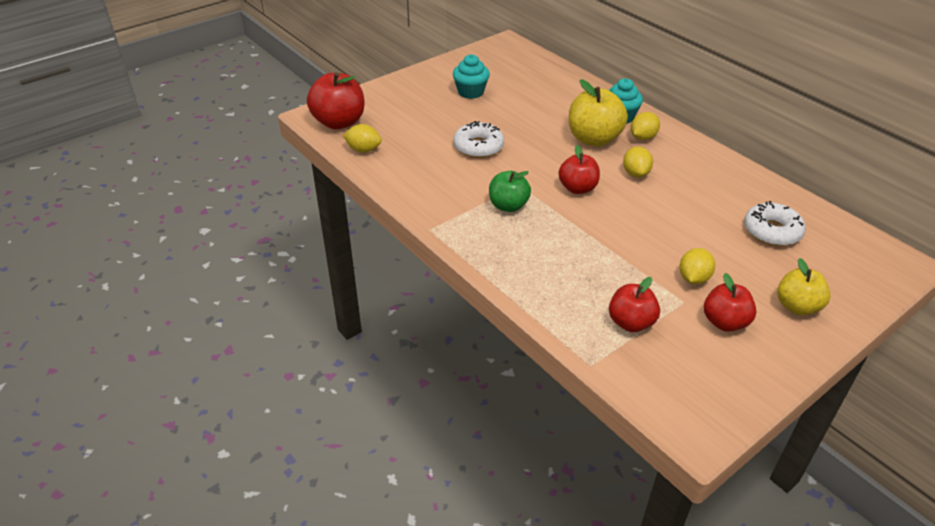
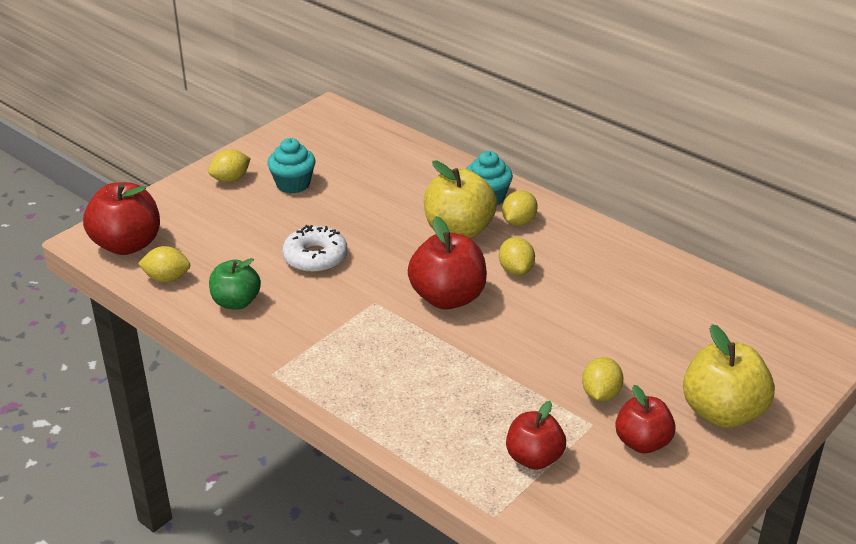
camera: 10 degrees left, 5 degrees down
(424, 84) = (230, 179): none -> yellow lemon
(508, 206) = (365, 331): green apple -> green apple (236, 302)
(577, 188) = (447, 298): red apple -> red apple, size x1.54
(772, 231) = (685, 324): white donut -> none
(797, 306) = (722, 412): yellow apple -> yellow apple, size x1.54

